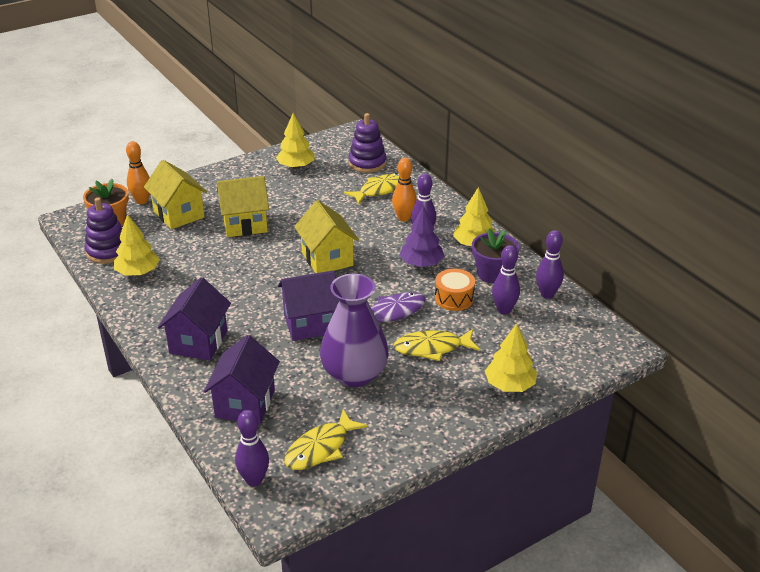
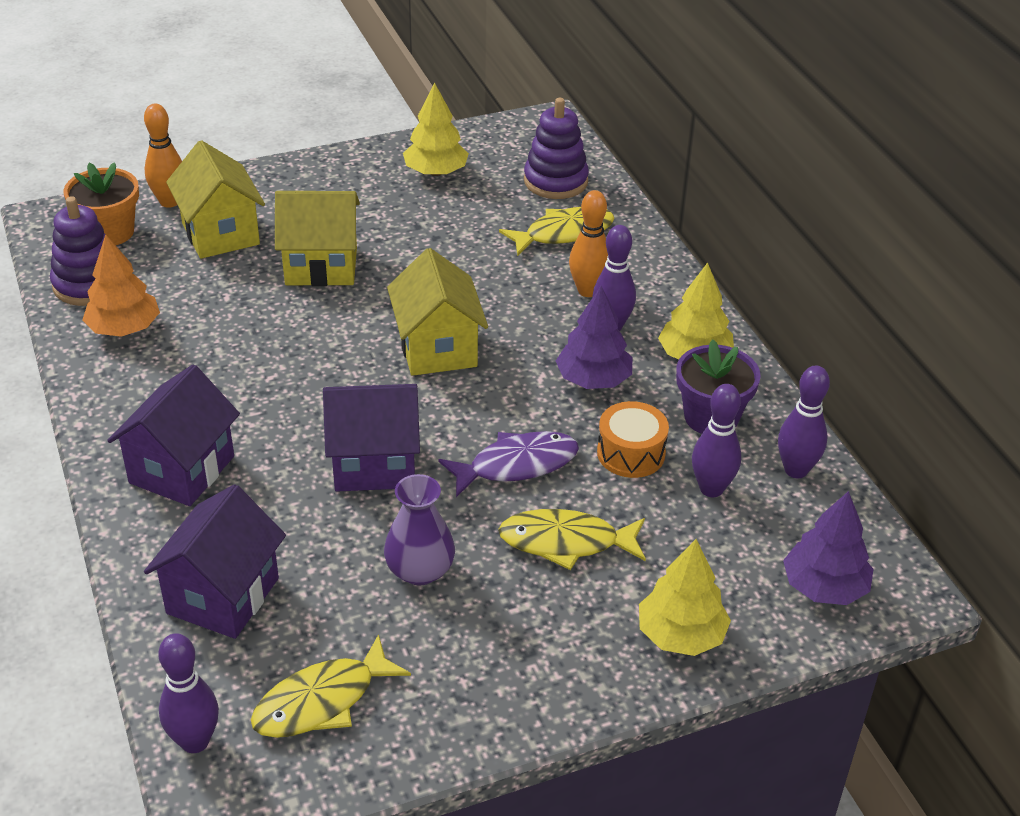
camera: 10 degrees right, 5 degrees up
(138, 272) = (124, 328): yellow tree -> orange tree
(354, 374) = (420, 570): purple vase -> purple vase, size x0.60
(579, 350) = (824, 587): none -> purple tree

